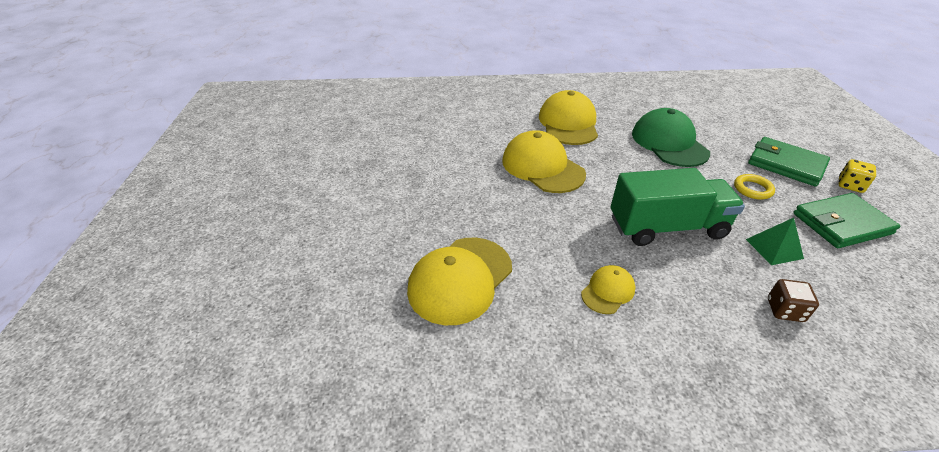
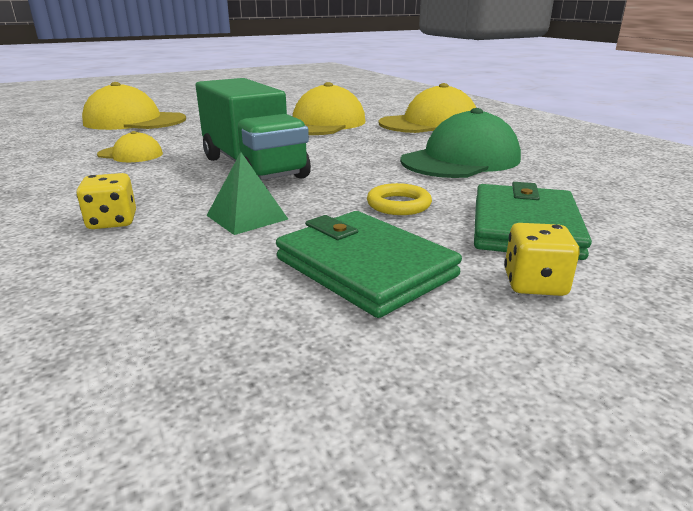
camera: 65 degrees right, 15 degrees down
(784, 310) = (112, 222): brown dice -> yellow dice

